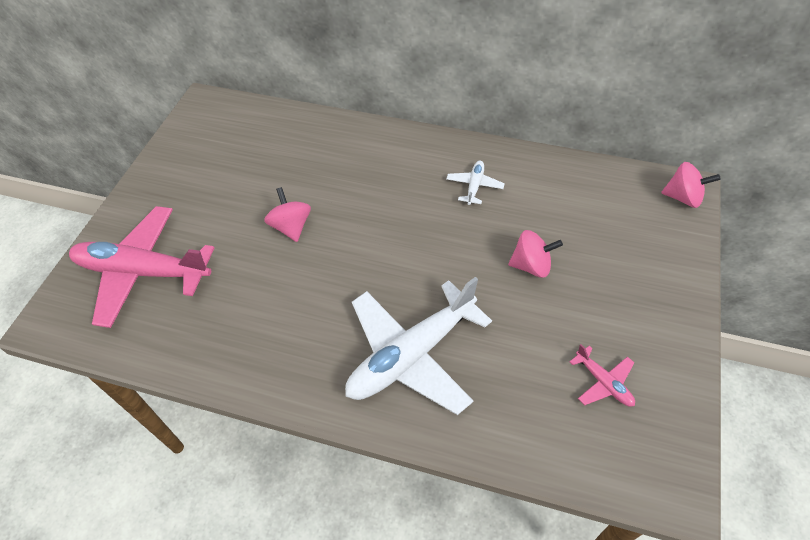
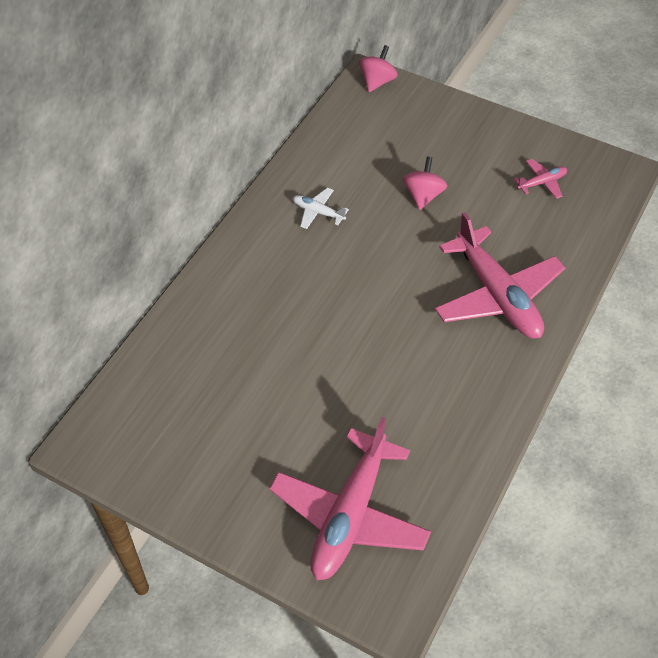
camera: 80 degrees left, 0 degrees up
(291, 227) = (325, 369): pink spinning top -> none
(411, 355) = (497, 296): white plane -> pink plane

